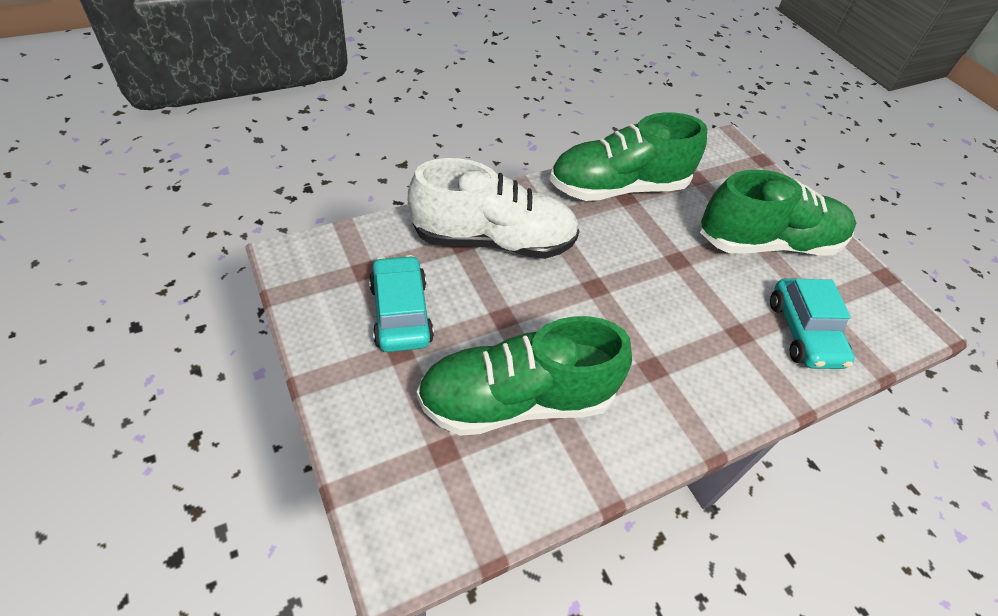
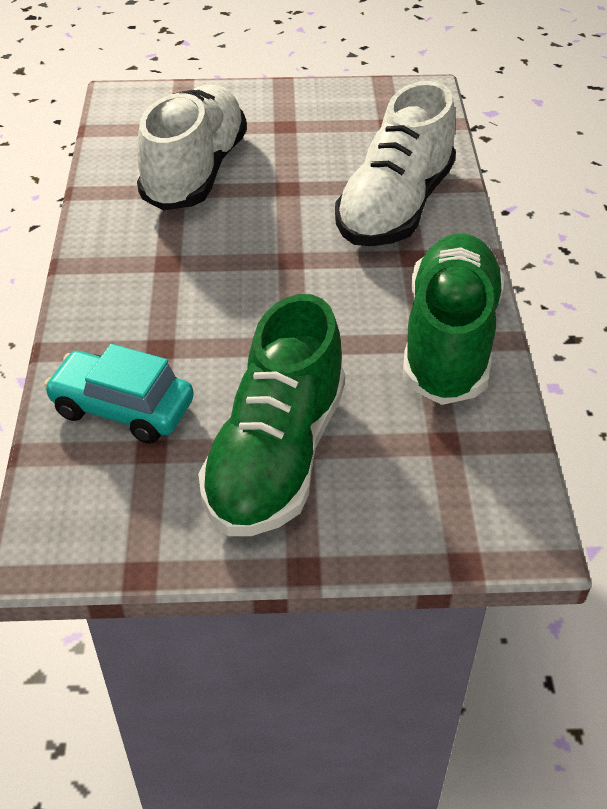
camera: 120 degrees right, 5 degrees down
(401, 313) = (326, 133): turquoise car -> none
(517, 400) = (195, 172): green shoe -> white shoe

